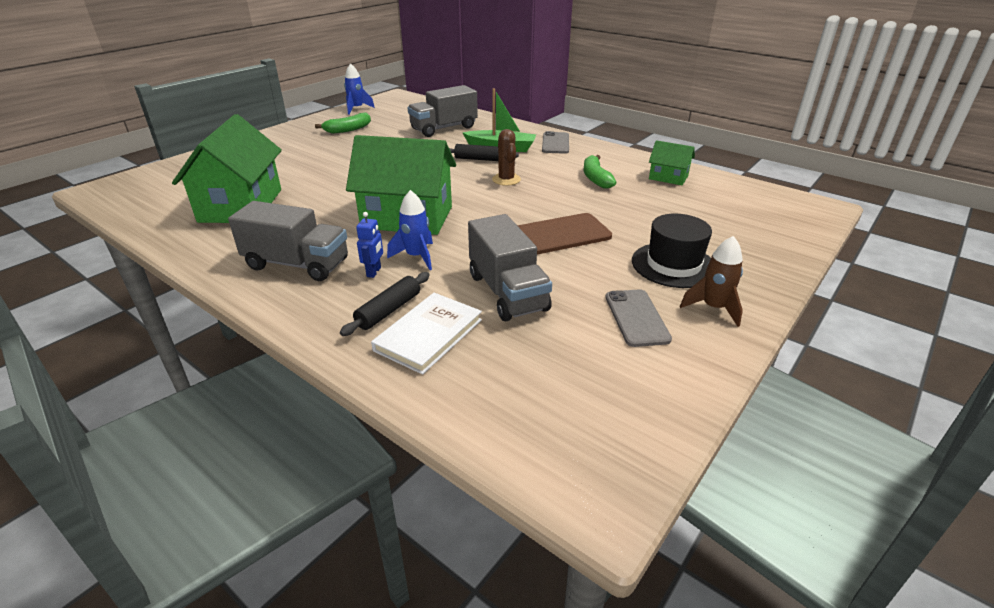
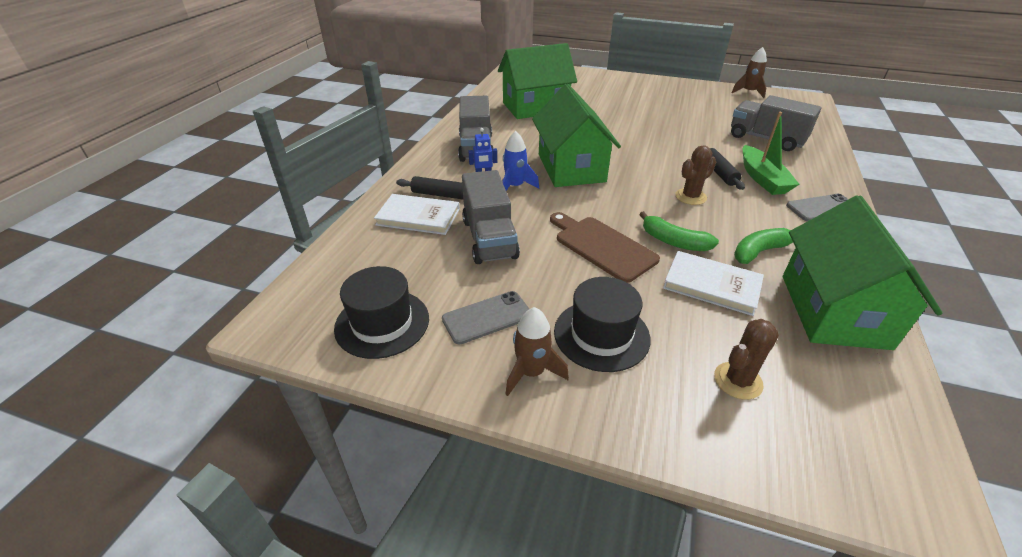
camera: 70 degrees right, 5 degrees up
(348, 129) = (700, 102): green banana -> green banana (673, 241)
(357, 109) = (748, 92): blue rocket -> brown rocket
(507, 292) = (489, 239): grey truck -> grey truck turned 60 degrees counterclockwise
(626, 390) = (382, 323): none -> black hat
(628, 206) = (711, 285): none -> white book
(668, 177) = (834, 311): green house -> green house, size x2.04
(729, 227) = (738, 381): none -> brown cactus

